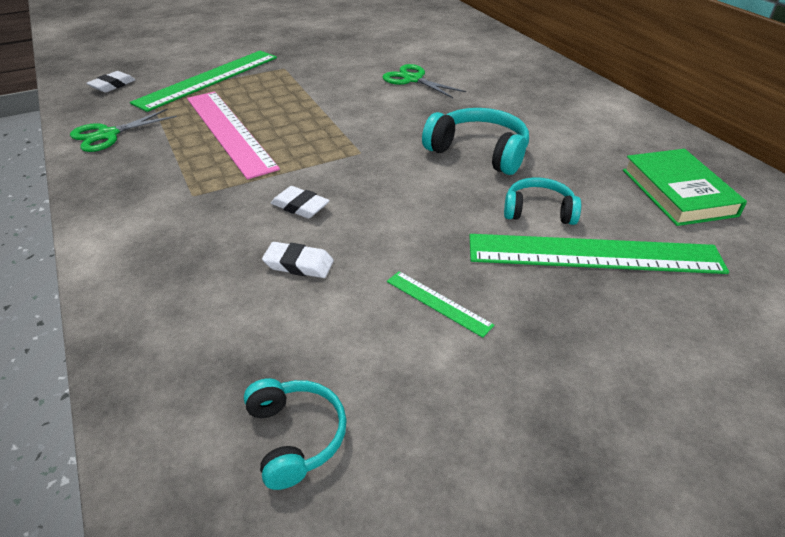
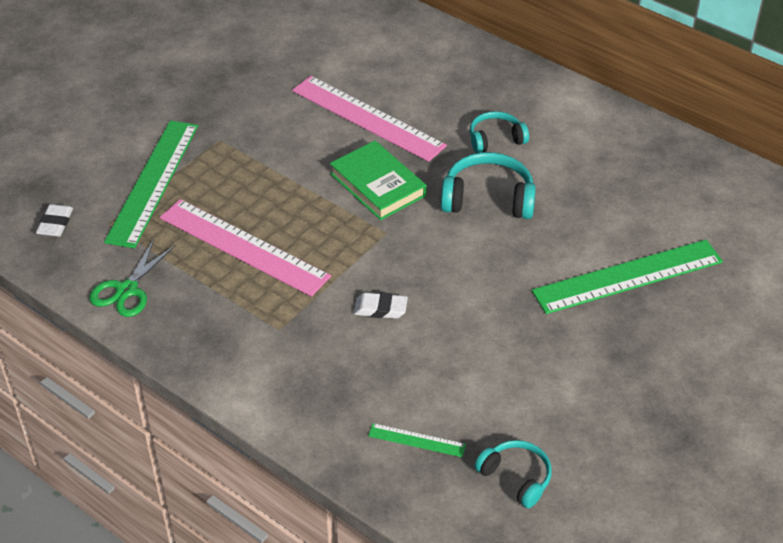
camera: 25 degrees left, 5 degrees up
(299, 264) = (423, 361): white eraser -> none
(413, 79) = (367, 118): green scissors -> pink ruler
(438, 303) = (543, 356): green ruler -> green ruler (417, 440)
(538, 211) = (570, 249): turquoise headphones -> turquoise headphones (495, 139)
(678, 192) = (664, 193): green book -> green book (377, 185)

